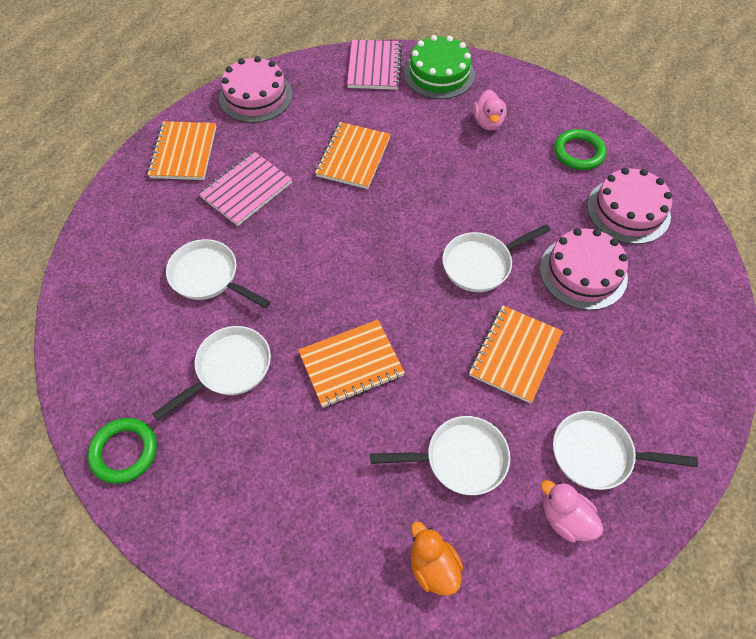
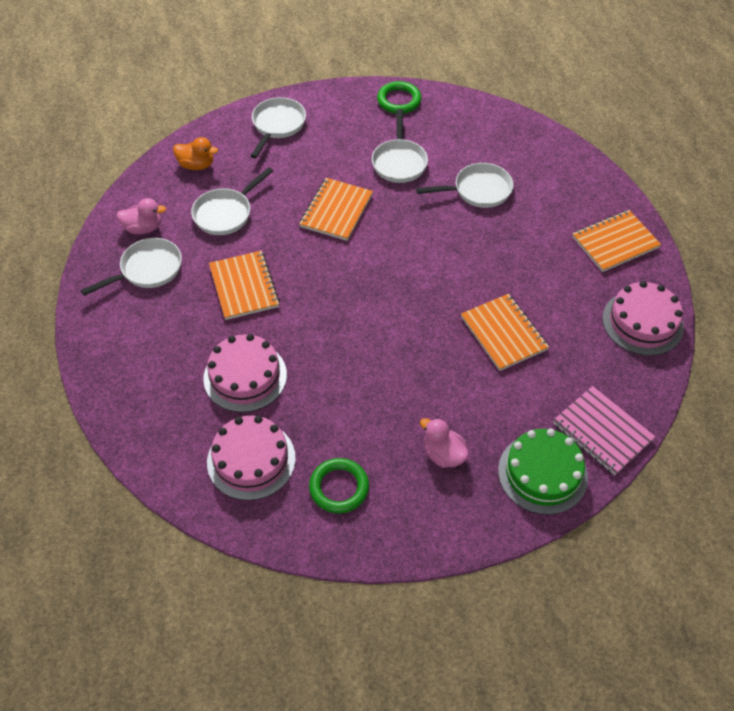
camera: 135 degrees right, 5 degrees down
(184, 152) = (615, 242): orange notebook -> orange notebook turned 75 degrees counterclockwise
(246, 190) = (537, 252): pink notebook -> none
(481, 264) = (322, 326): white pan -> white pan (277, 125)

